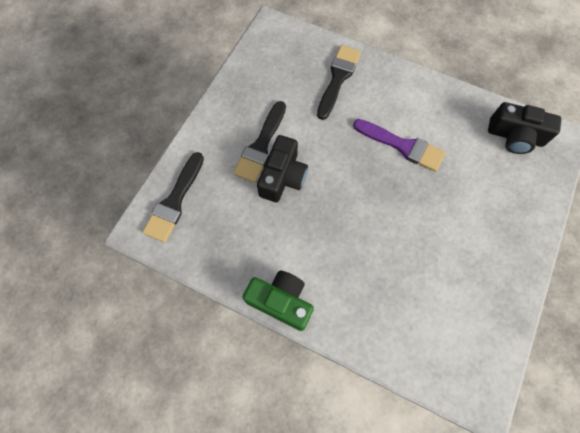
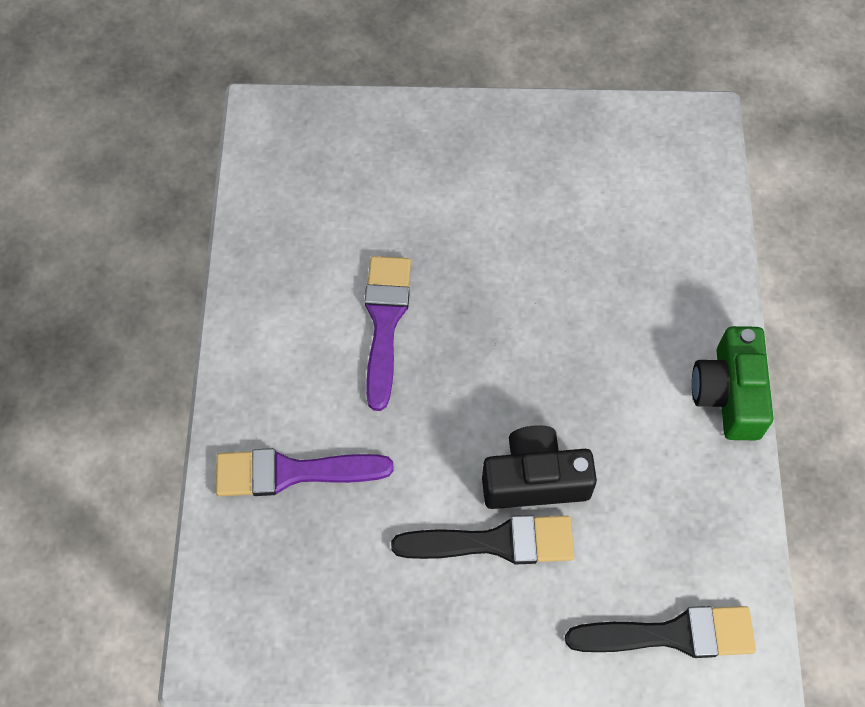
camera: 115 degrees left, 5 degrees down
(338, 79) = (293, 472): black brush -> purple brush
(515, 136) = (291, 174): black camera -> none

